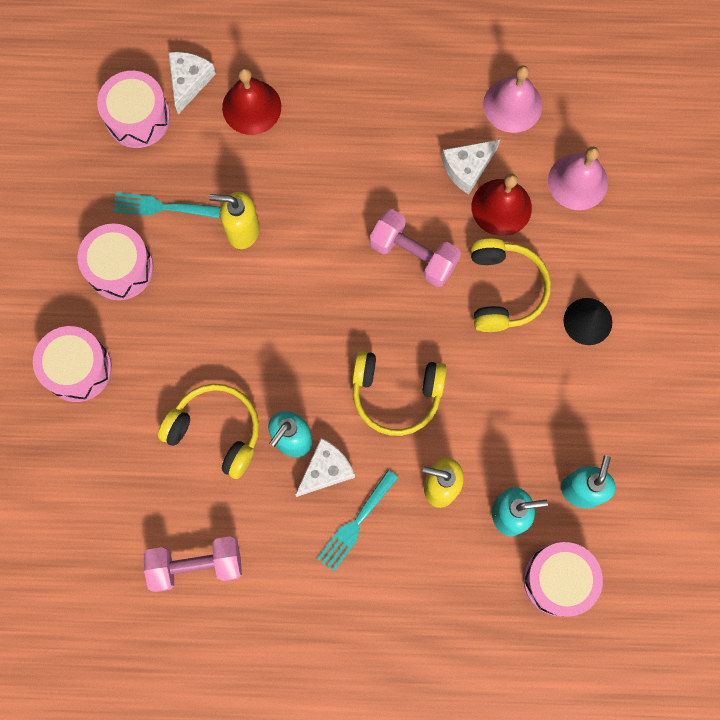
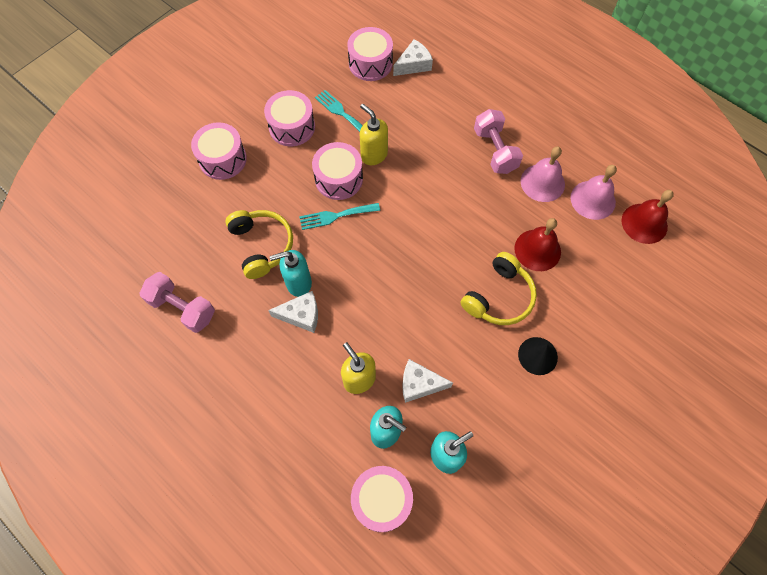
camera: 40 degrees right, 10 degrees down
(229, 289) = (339, 179): none -> pink drum
(251, 107) = (436, 98): red bell -> red bell (644, 223)
(355, 524) = (289, 359): turquoise fork -> turquoise fork (335, 216)
(396, 394) = (380, 305): yellow headphones -> none
(413, 255) = (460, 237): pink dumbbell -> pink dumbbell (495, 151)
(467, 168) = (534, 214): white cheese -> white cheese (419, 384)
(578, 181) = (599, 270): pink bell -> pink bell (542, 182)

